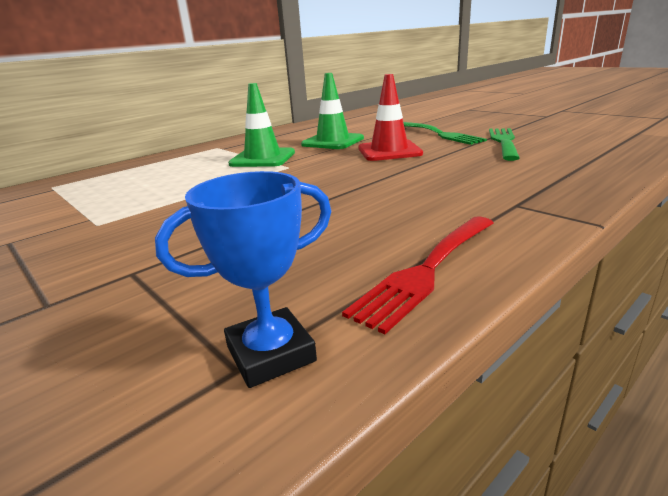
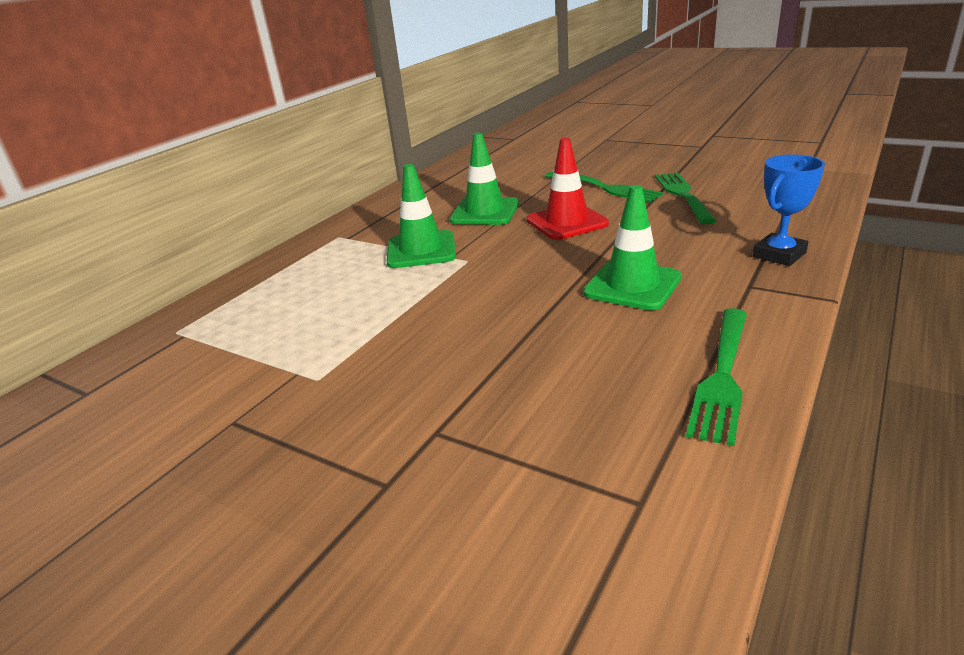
camera: 15 degrees left, 5 degrees up
(271, 354) = (657, 484): blue trophy -> blue trophy (779, 255)
(404, 194) = (632, 285): none -> green traffic cone
(427, 270) = (722, 376): red fork -> green fork

